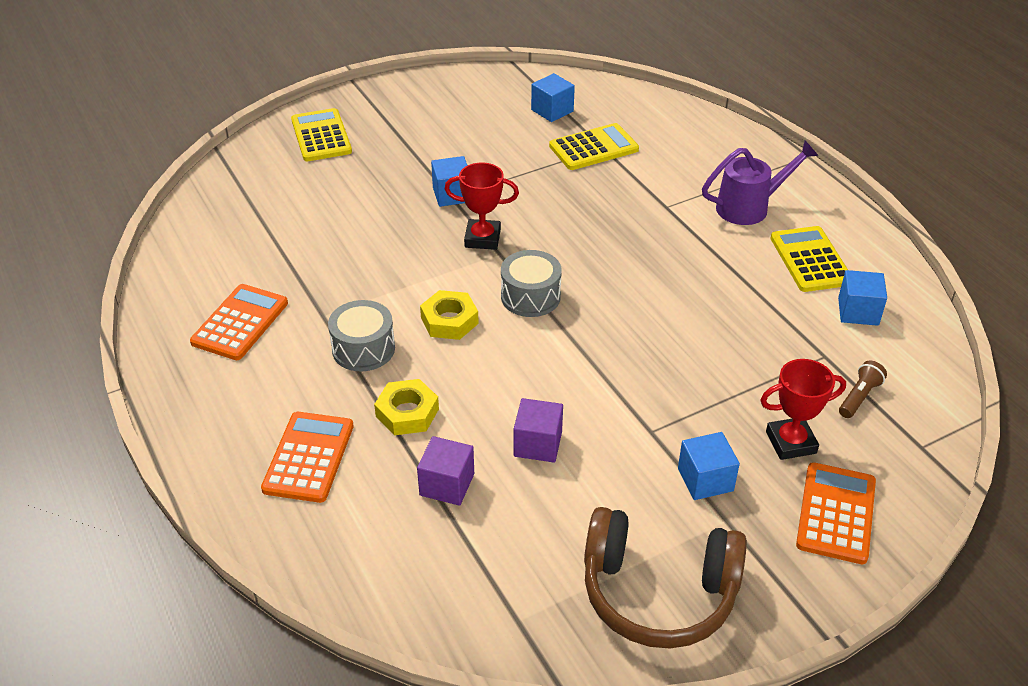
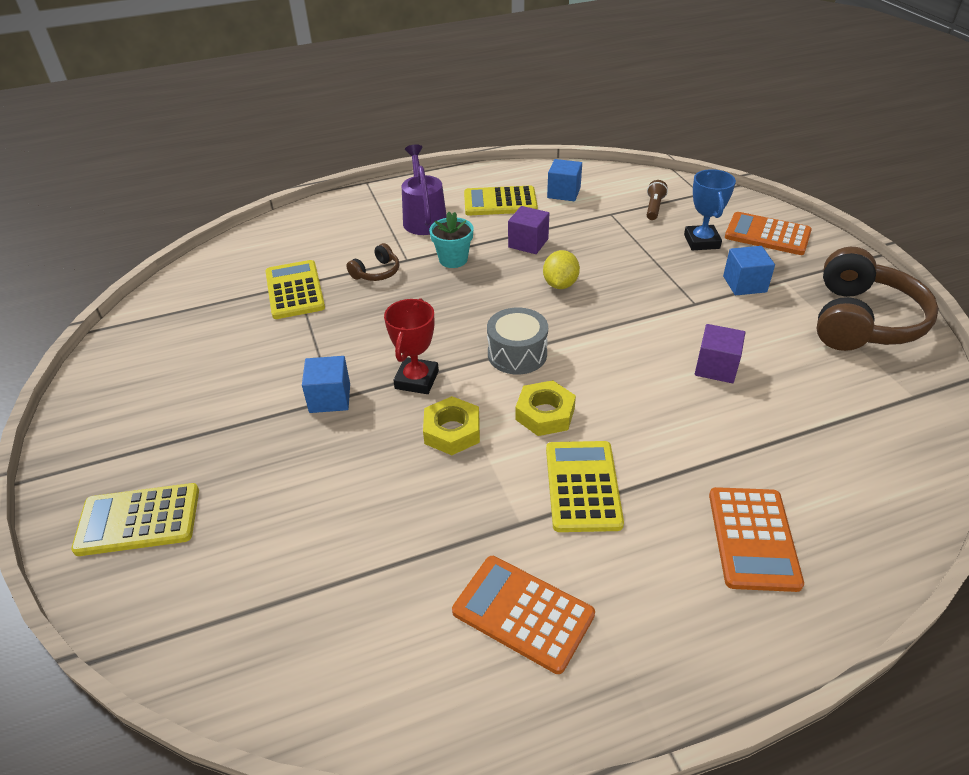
camera: 80 degrees left, 0 degrees up
(309, 457) = (753, 538): orange calculator -> orange calculator turned 105 degrees counterclockwise
(363, 349) = (583, 486): grey drum -> yellow calculator
(407, 413) = (681, 454): yellow nut -> yellow nut (452, 431)
(447, 484) = (774, 430): purple cube -> purple cube (528, 243)
(552, 110) = (211, 310): blue cube -> none
(637, 191) = (376, 272): none -> brown headphones
(655, 319) = (560, 284): none -> yellow lemon
(677, 237) = (453, 259): none -> turquoise flower pot
(791, 442) = (701, 241): red trophy -> blue trophy
(859, 397) = (654, 207): brown flashlight -> brown flashlight turned 60 degrees clockwise

